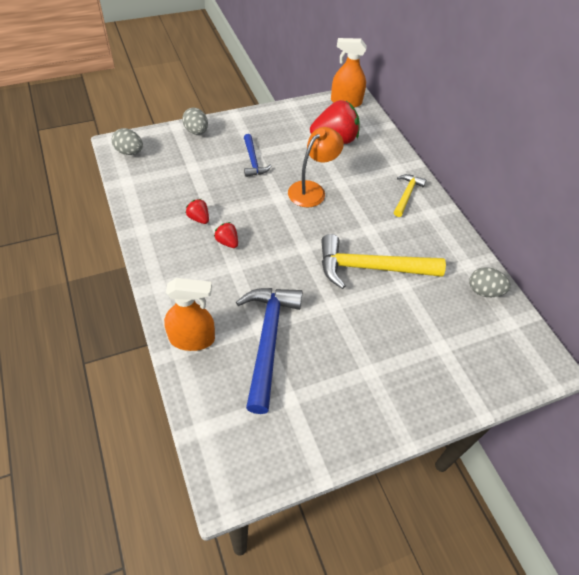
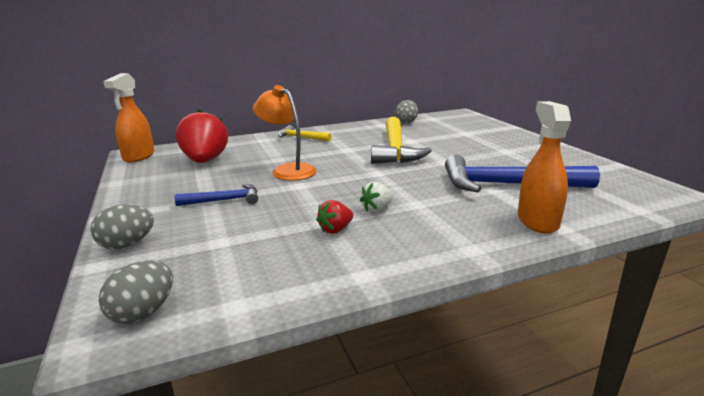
camera: 85 degrees left, 30 degrees down
(227, 242) = (377, 209): red strawberry -> white strawberry

